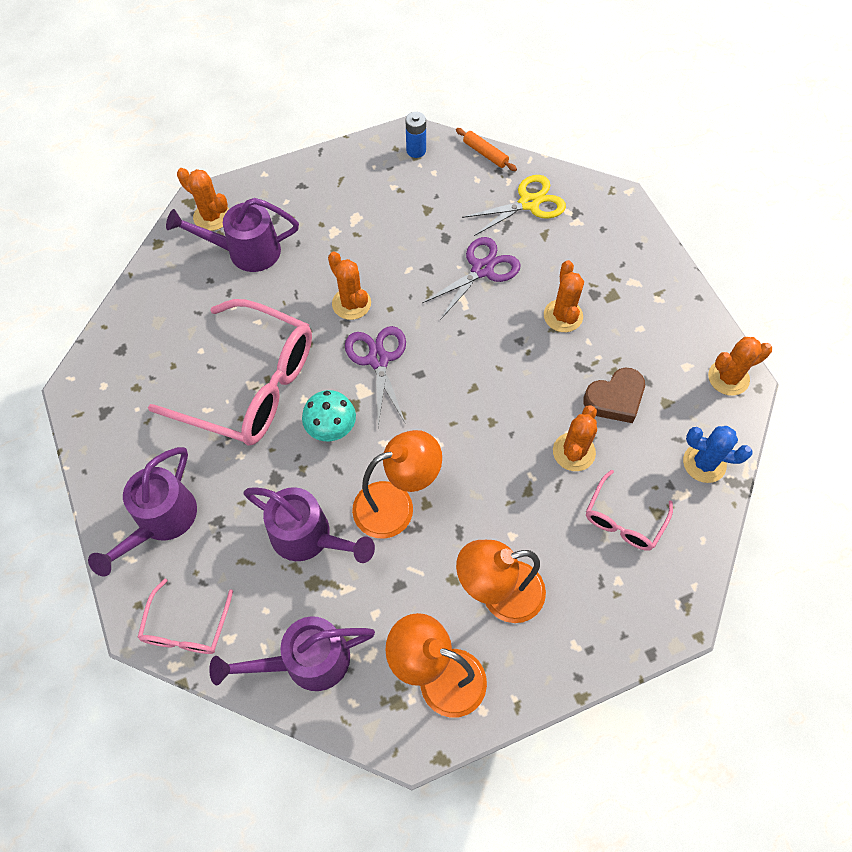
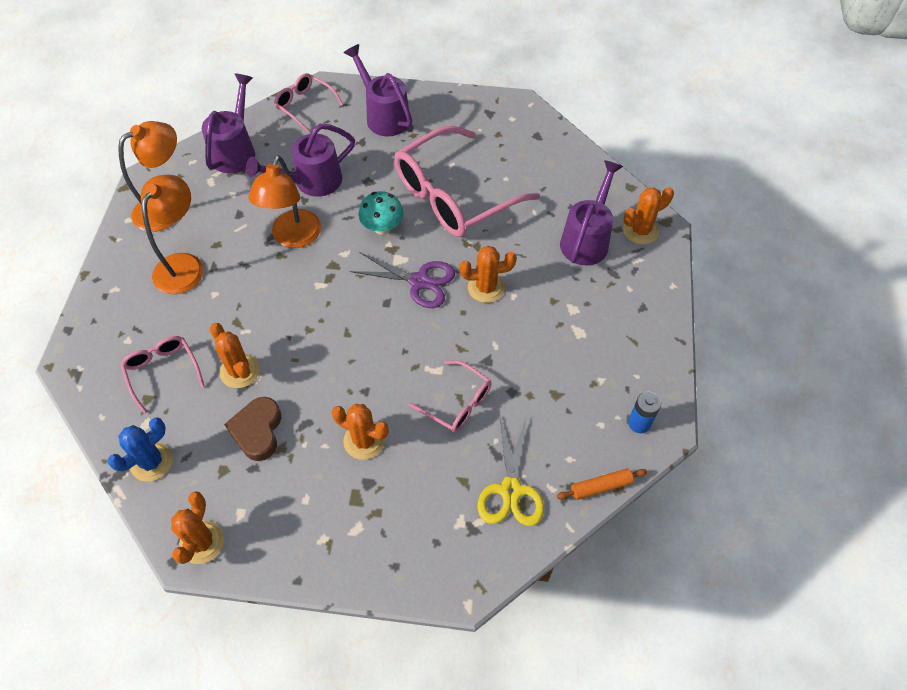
camera: 120 degrees right, 5 degrees down
(482, 269) = (457, 403): purple scissors -> pink glasses

